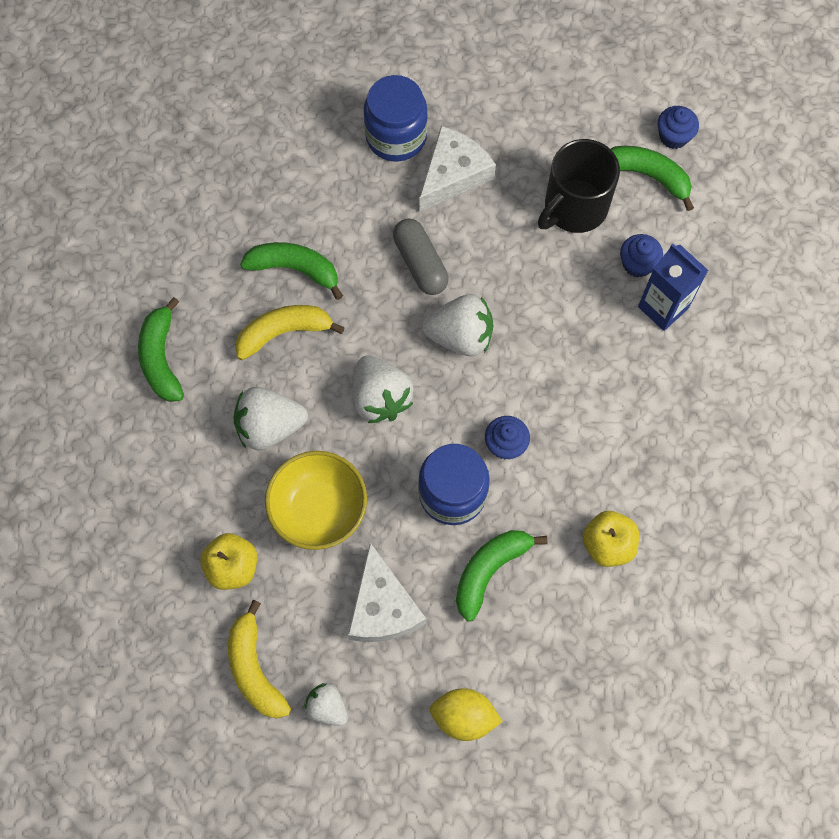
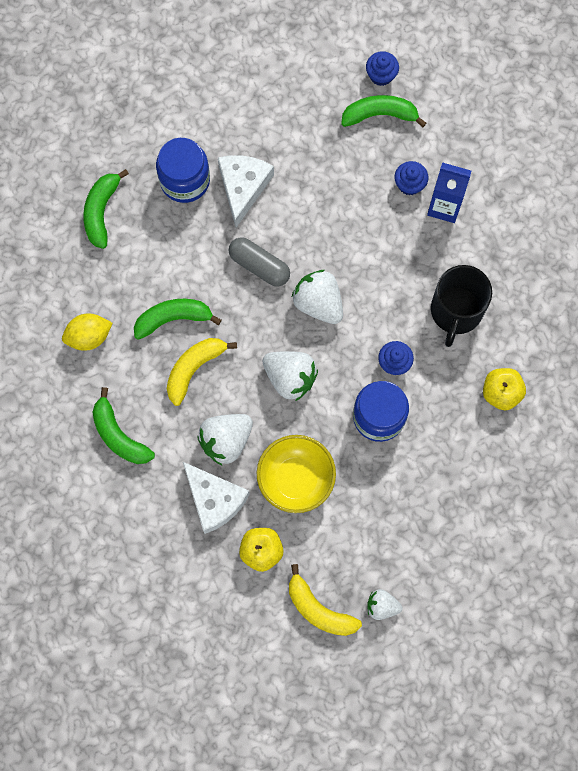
camera: 30 degrees left, 5 degrees up
(382, 607) = (378, 520): white cheese -> white cheese (214, 500)
(460, 336) = (318, 303): white strawberry -> white strawberry turned 105 degrees counterclockwise
(464, 717) = (474, 560): yellow lemon -> yellow lemon (89, 337)
(489, 571) = (434, 455): green banana -> green banana (101, 211)
(574, 207) = (342, 166): black mug -> black mug (456, 311)

